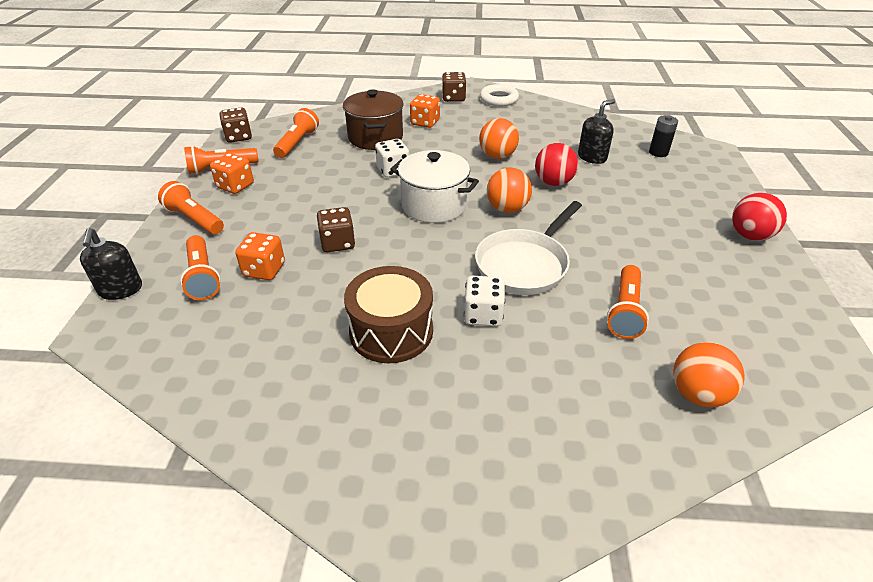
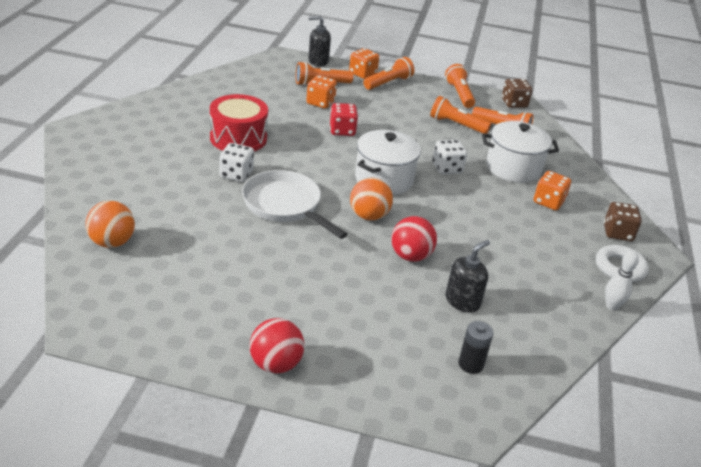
camera: 95 degrees right, 5 degrees down
(235, 186) = (431, 98): orange dice -> orange dice (362, 74)
(337, 243) = (342, 130): brown dice -> red dice
(375, 137) = (513, 168): brown pot -> white pot
(391, 331) = (238, 138): brown drum -> red drum
(497, 156) = (470, 233): orange ball -> none
(546, 104) = (611, 306): none -> white bowling pin
(592, 157) = (462, 301): black soap dispenser -> black soap dispenser turned 105 degrees counterclockwise
(625, 311) = (208, 238): orange flashlight -> orange flashlight (457, 125)

